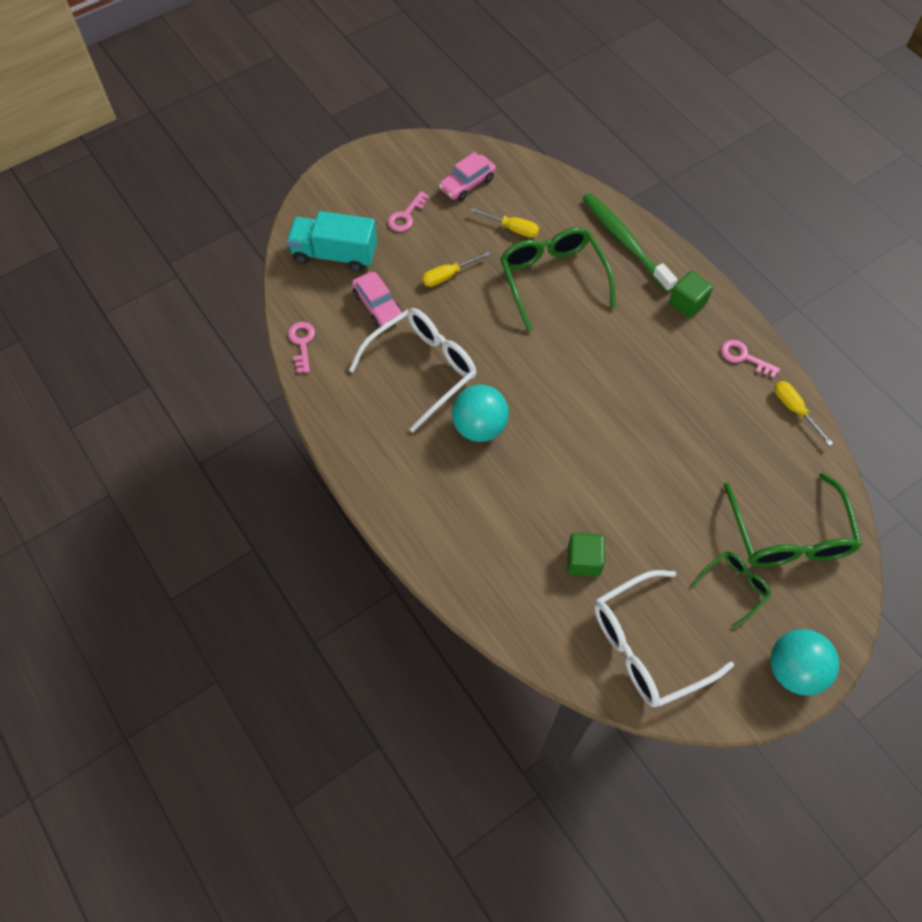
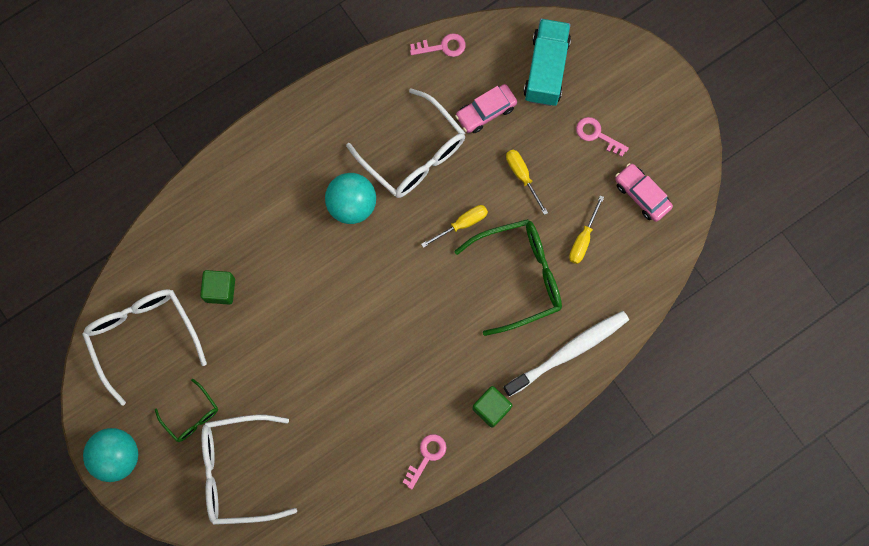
camera: 90 degrees right, 15 degrees up
(625, 242) = (568, 352): green toothbrush -> white toothbrush
(789, 535) = (237, 471): green glasses -> white glasses
(794, 410) = (366, 497): yellow screwdriver -> yellow screwdriver (462, 224)

